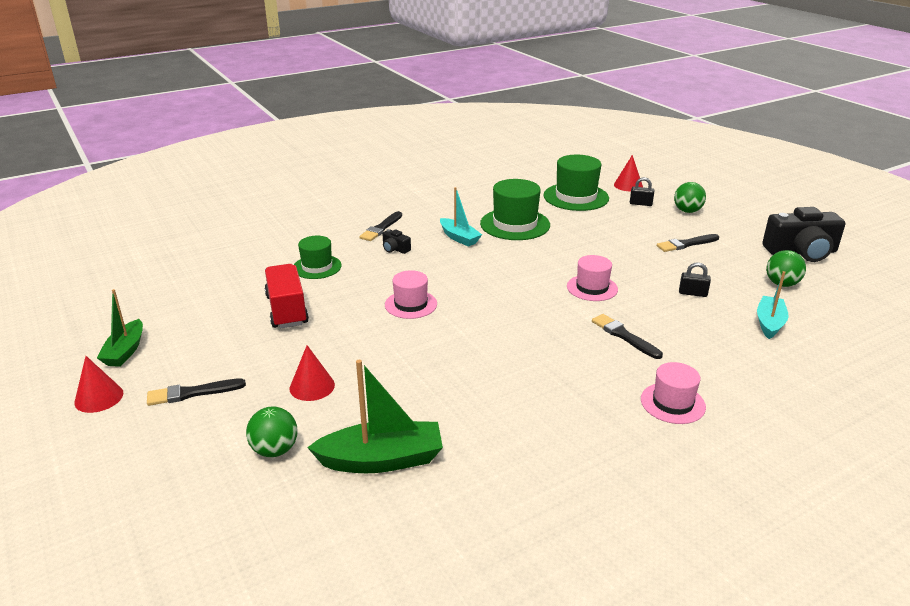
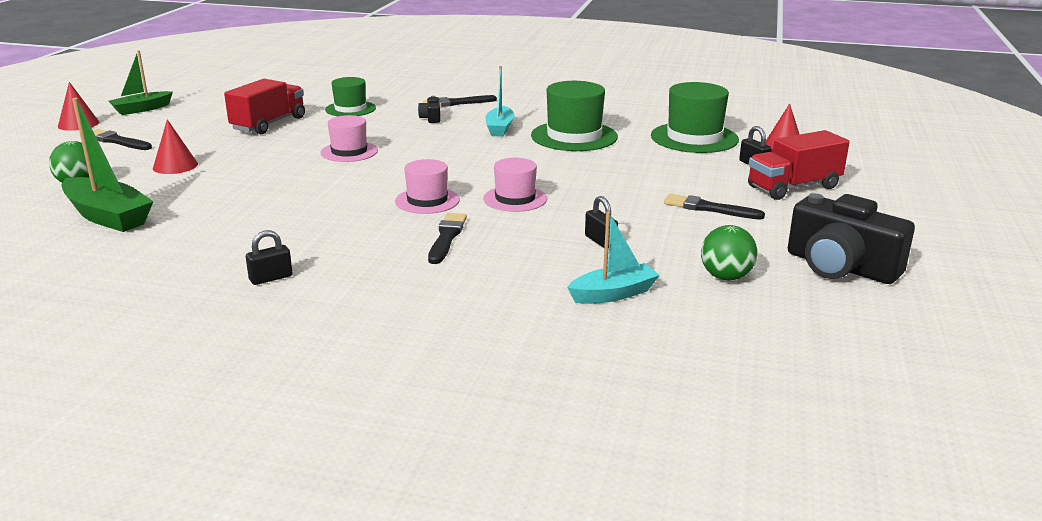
camera: 45 degrees right, 5 degrees down
(610, 427) = (271, 278): none -> black padlock
(672, 403) = (356, 291): pink hat -> pink hat (427, 201)
(687, 211) = (793, 187): green ball -> red truck

